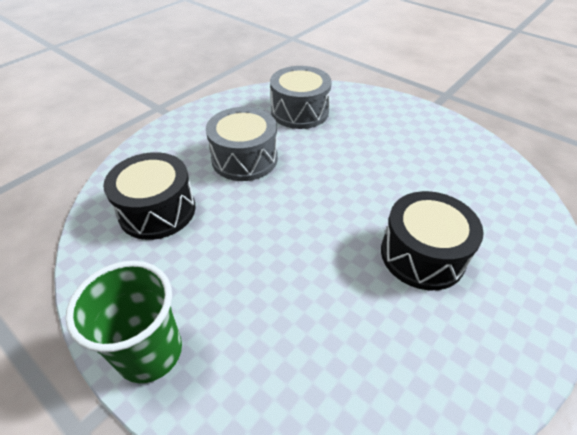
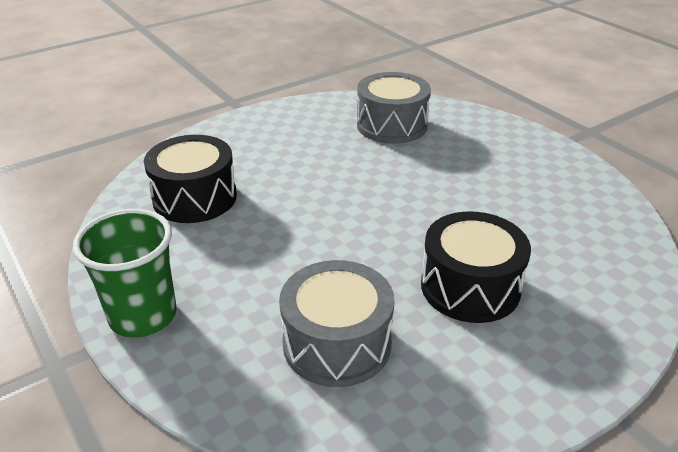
camera: 15 degrees right, 10 degrees down
(244, 158) = (307, 163): grey drum -> grey drum (337, 343)

